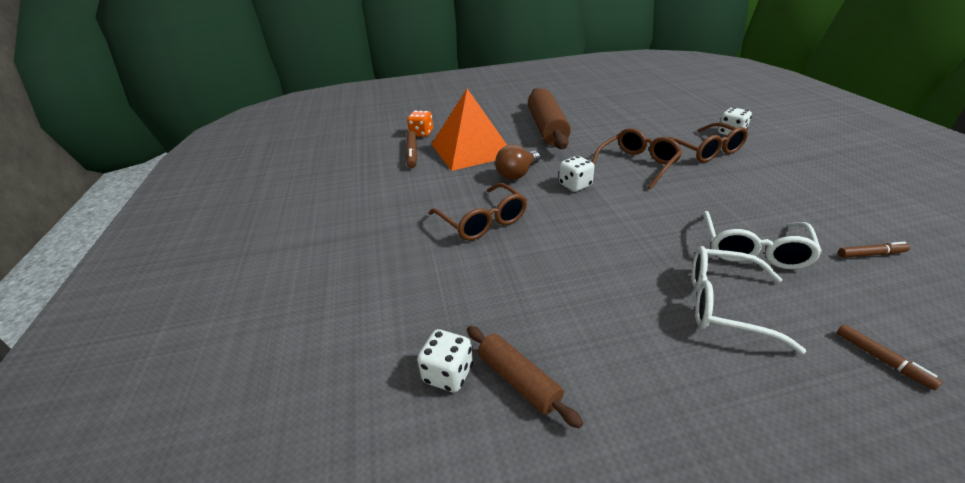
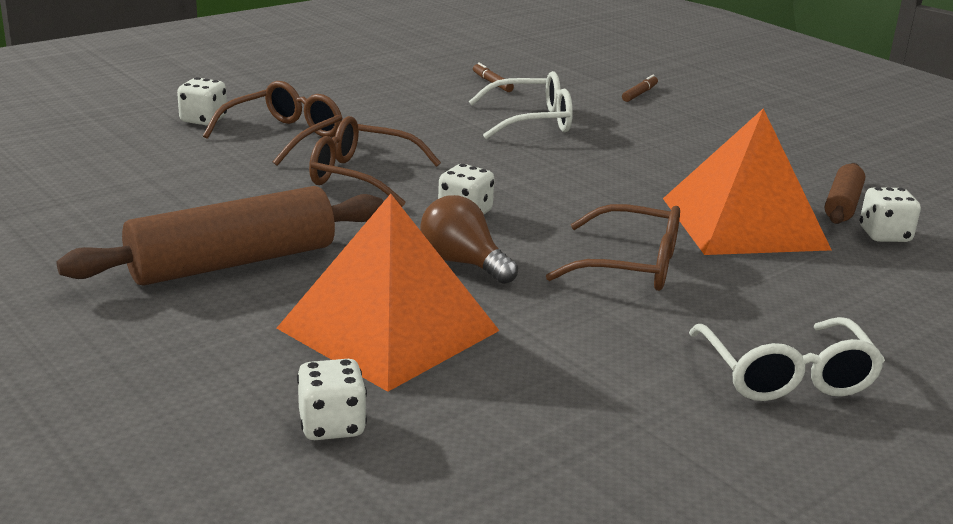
camera: 120 degrees left, 10 degrees down
(412, 154) = (457, 403): brown marker -> none
(421, 133) = (332, 425): orange dice -> white dice
(483, 221) = (631, 266): brown glasses -> brown glasses turned 75 degrees clockwise
(512, 292) = (744, 223): none -> orange pyramid
(517, 174) = (463, 263): brown light bulb -> brown light bulb turned 150 degrees counterclockwise
(724, 304) = (637, 134): white glasses -> white glasses (786, 376)

